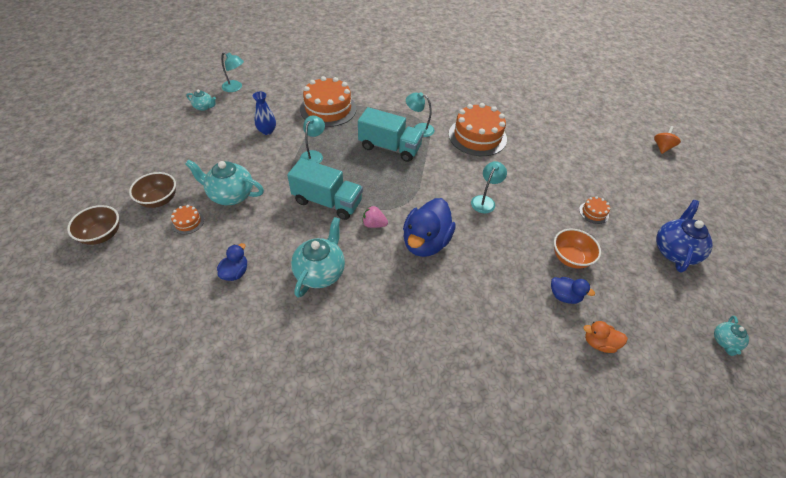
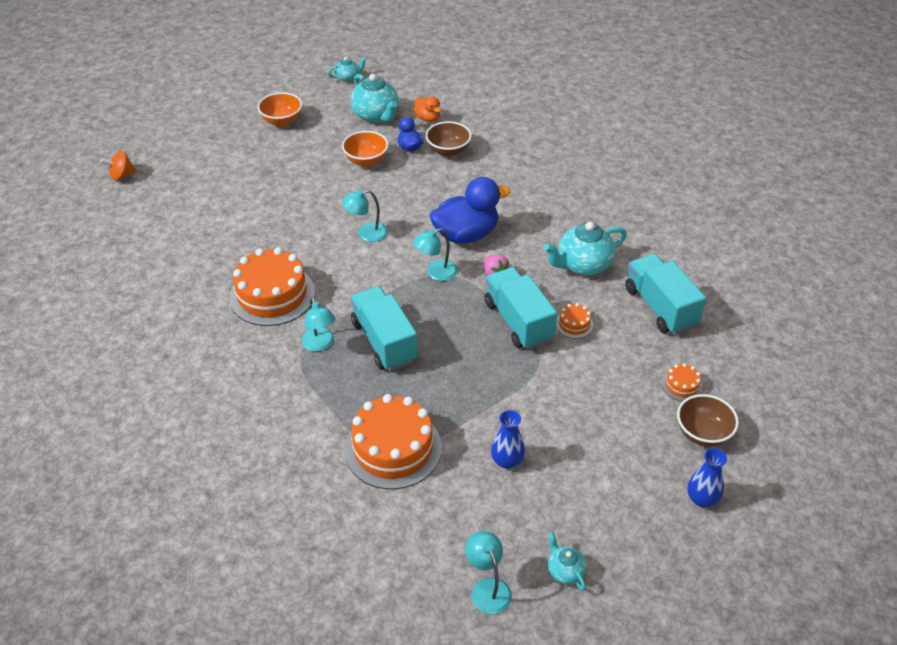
camera: 135 degrees left, 5 degrees down
(102, 235) = (783, 424): brown bowl -> brown bowl (448, 151)
(145, 166) = (702, 499): none -> blue vase
(231, 195) = (616, 390): turquoise teapot -> turquoise teapot (376, 115)
(235, 272) = (660, 307): blue duck -> turquoise truck
(313, 155) = (480, 386): turquoise lamp -> turquoise lamp (436, 273)
(593, 212) = (290, 172): orange cake -> orange cake (574, 324)
(674, 251) = (282, 121): blue teapot -> orange bowl

